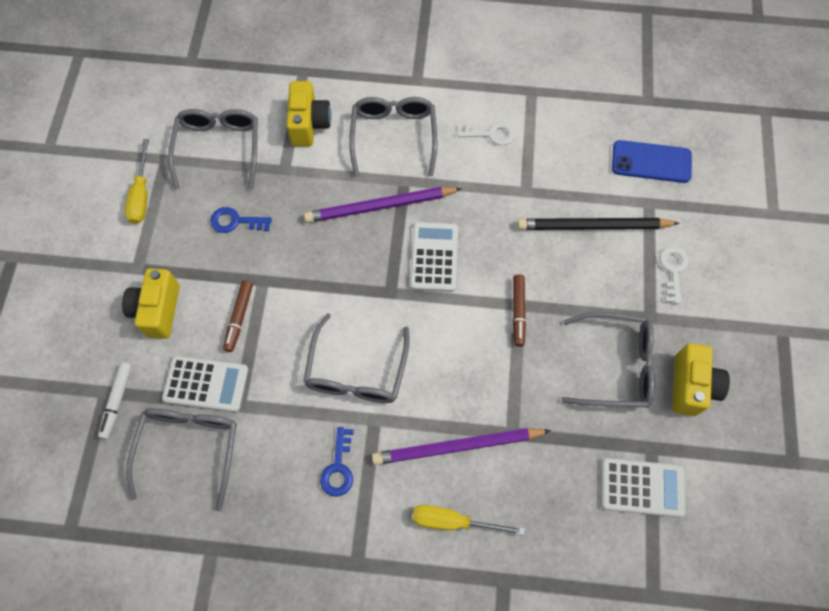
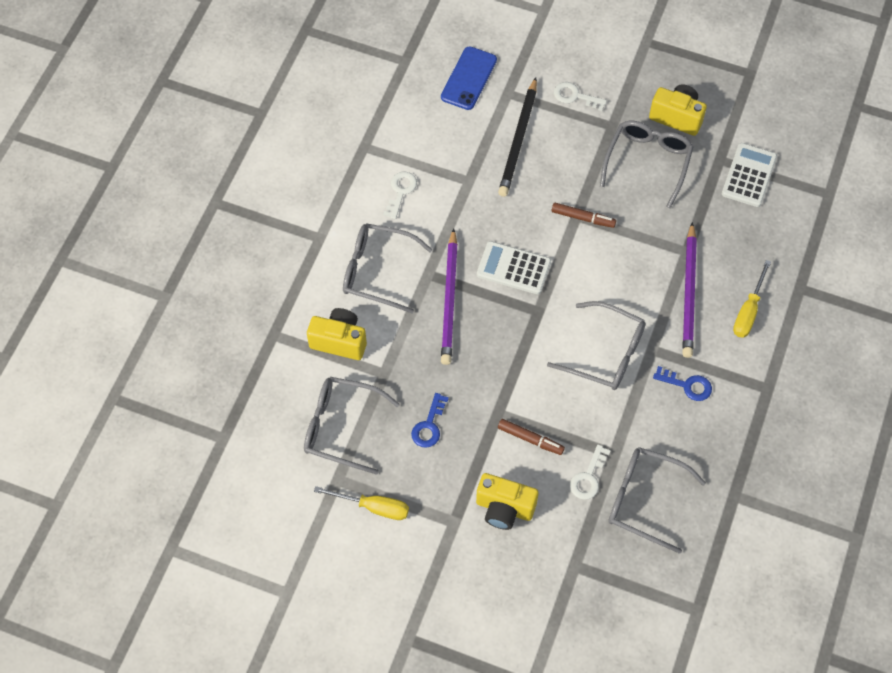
camera: 75 degrees left, 5 degrees down
(117, 401) = (586, 555): white marker -> none
(206, 384) = (588, 477): white calculator -> white key

